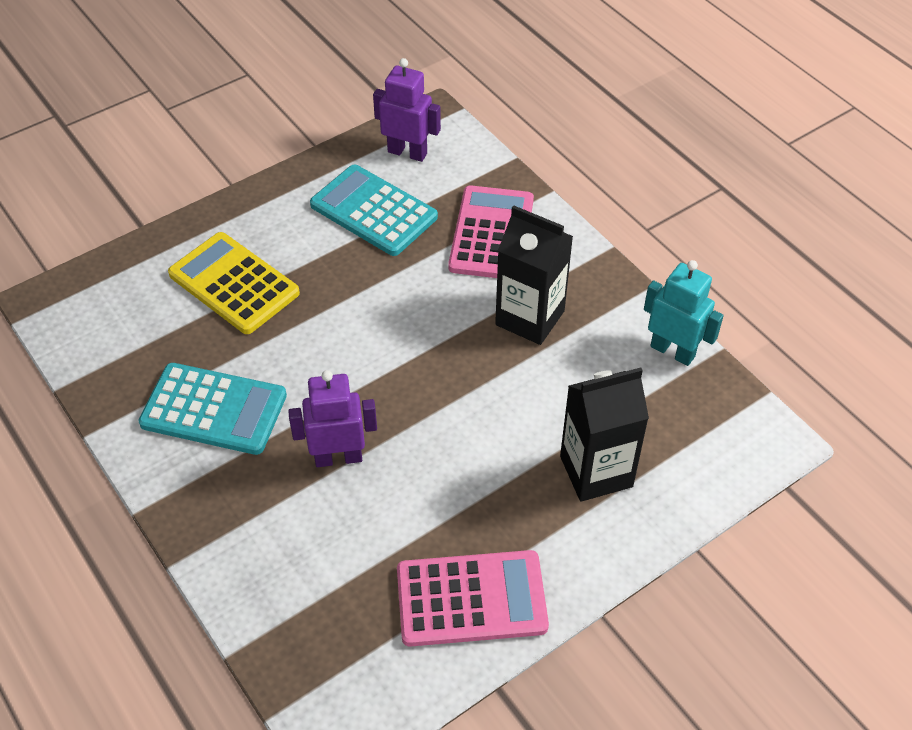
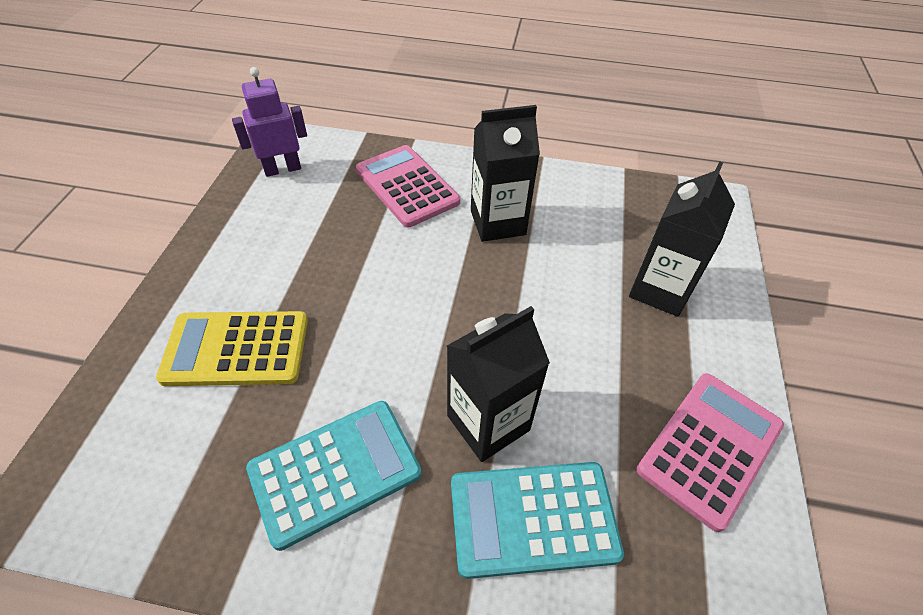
camera: 45 degrees left, 0 degrees up
(338, 457) = (488, 423): purple robot -> black carton
(373, 211) = (301, 221): turquoise calculator -> turquoise calculator (533, 518)
(672, 351) = (603, 187): turquoise robot -> none

